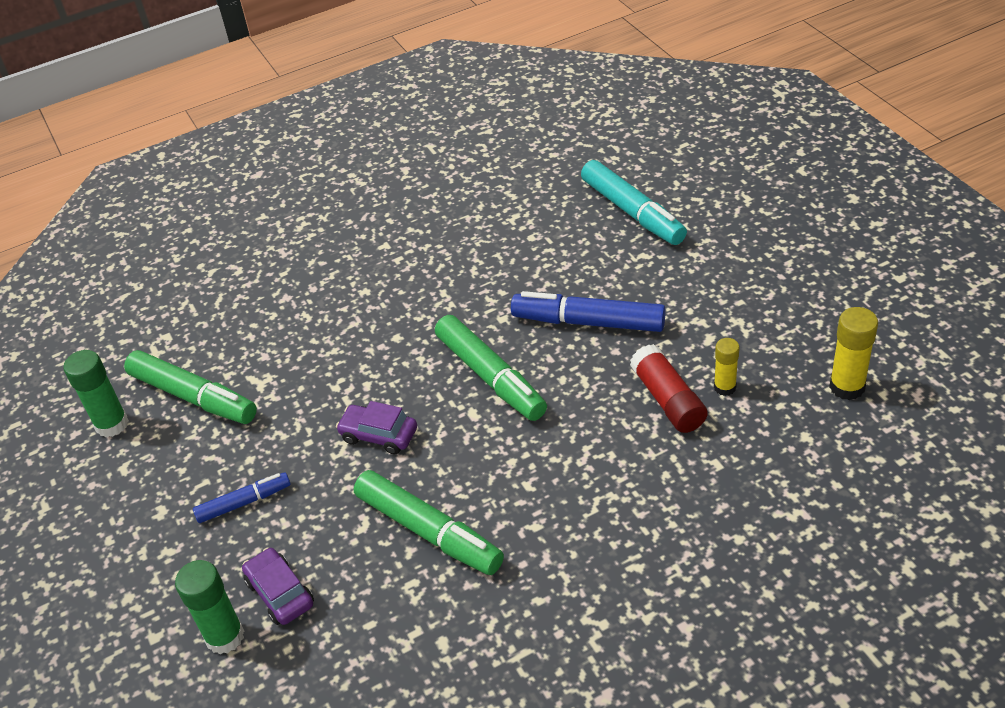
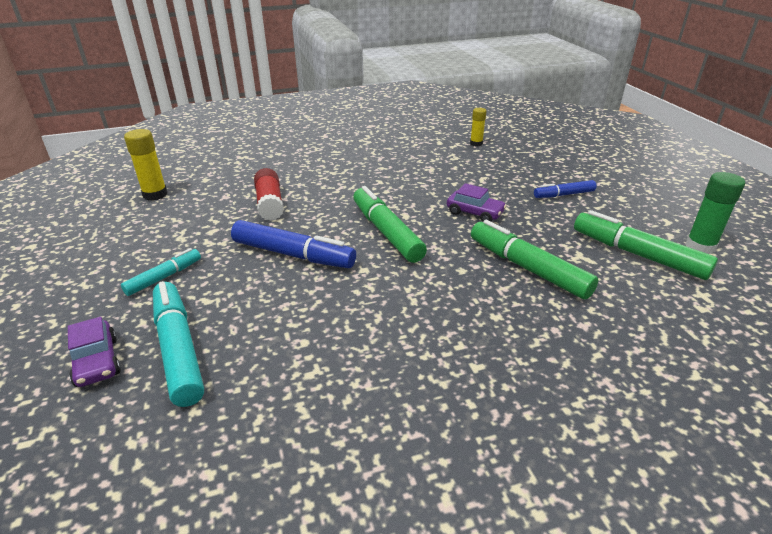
camera: 175 degrees left, 10 degrees down
(225, 636) = (553, 153): green glue stick -> none
(280, 593) = (527, 162): purple car -> purple car (97, 362)
(429, 531) = (442, 172): green marker -> green marker (527, 268)
(707, 269) = (164, 277): none -> turquoise marker
(724, 387) = (228, 204): yellow glue stick -> yellow glue stick (476, 143)

